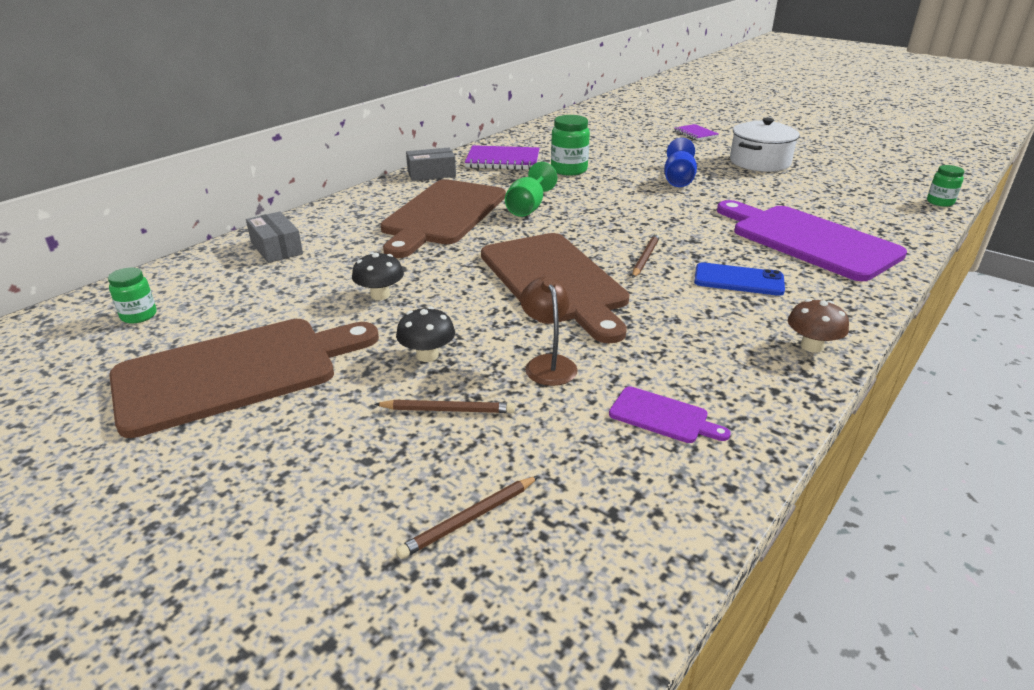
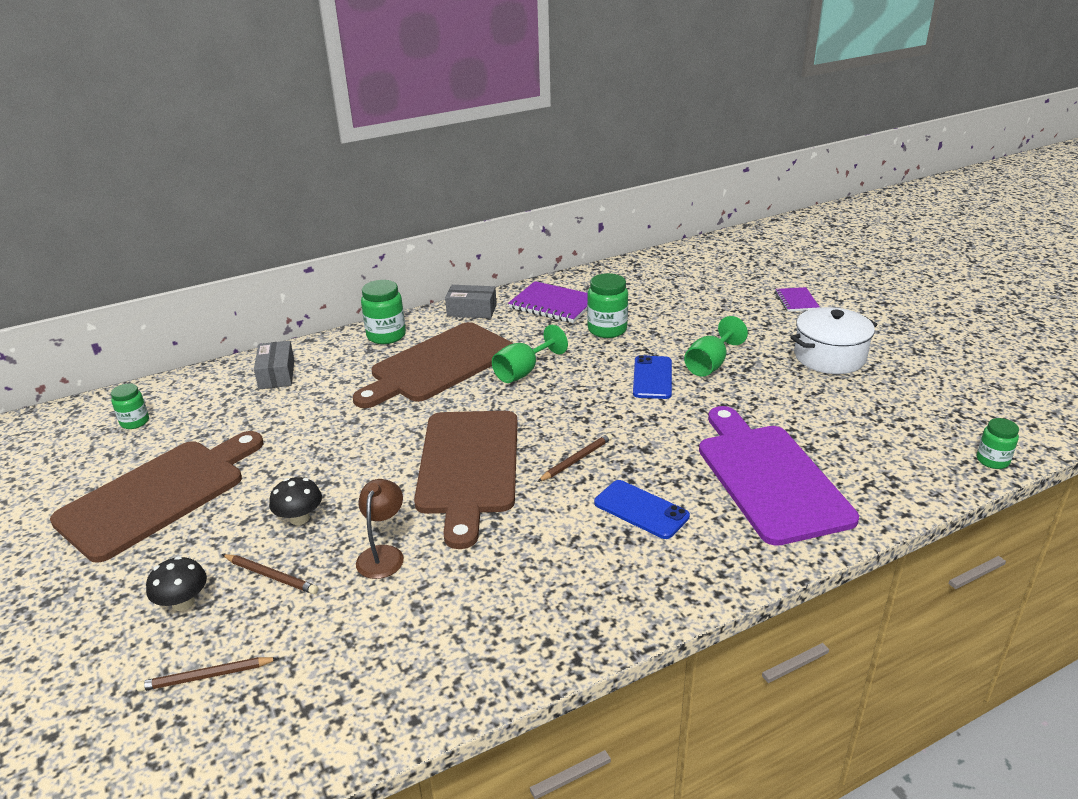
camera: 25 degrees right, 0 degrees up
(235, 372) = (158, 495): brown cutting board -> brown cutting board turned 45 degrees counterclockwise
(366, 202) = (386, 336): none -> green jar
(380, 295) = (314, 445): black mushroom -> black mushroom (183, 602)
(643, 194) = (652, 378): none -> blue phone
(662, 416) = (426, 636): purple cutting board -> none
(678, 179) = (710, 364): blue goblet -> green goblet
(811, 346) = (632, 606): brown mushroom -> none

